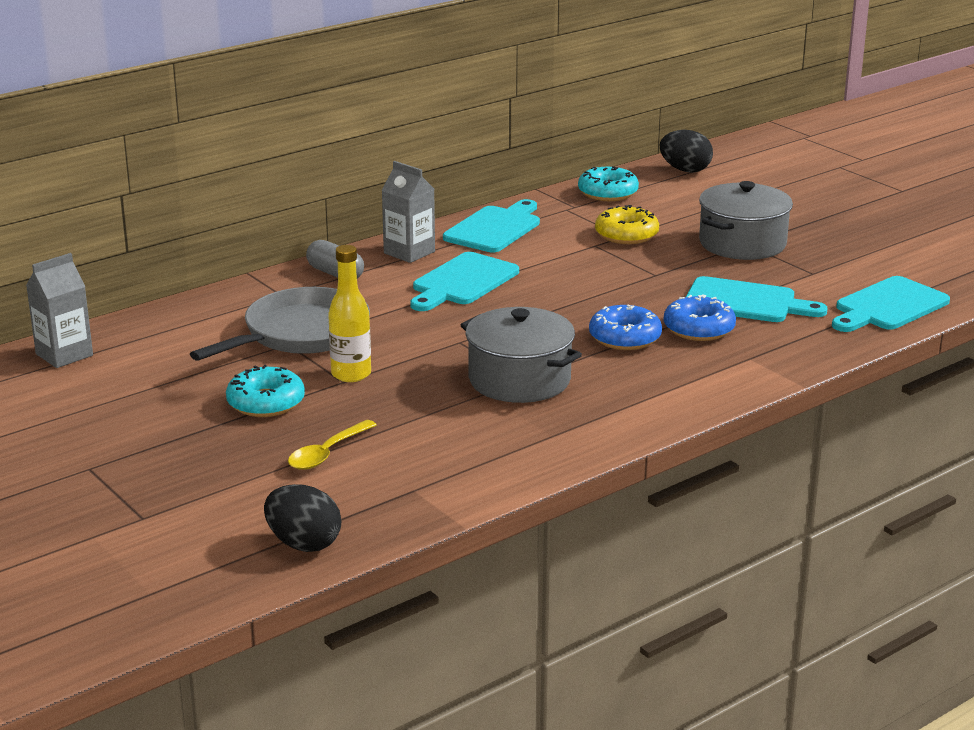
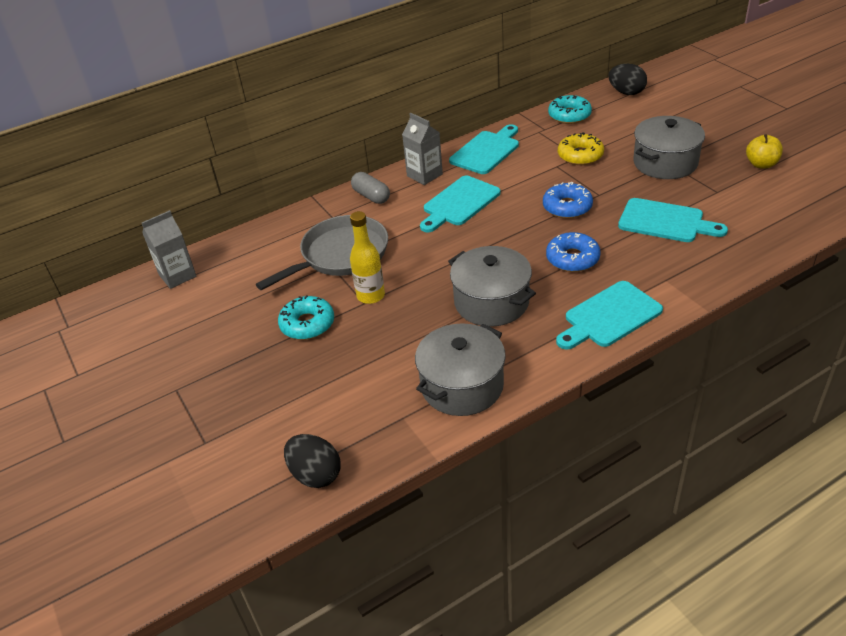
camera: 10 degrees right, 15 degrees up
(327, 453) = (344, 377): yellow spoon -> none
(489, 459) = (462, 386): none -> grey pot
(699, 329) = (628, 249): blue donut -> blue donut (567, 207)
(869, 246) = (761, 164): none -> yellow apple
(888, 306) = (775, 225): turquoise cutting board -> turquoise cutting board (609, 316)

